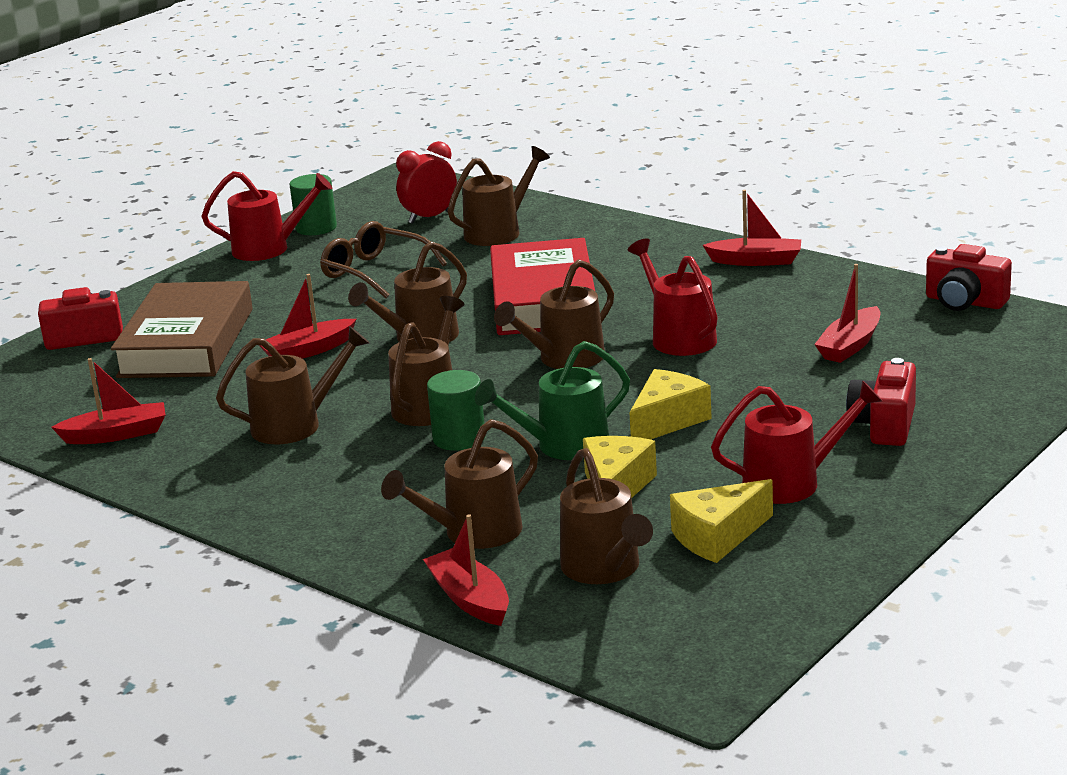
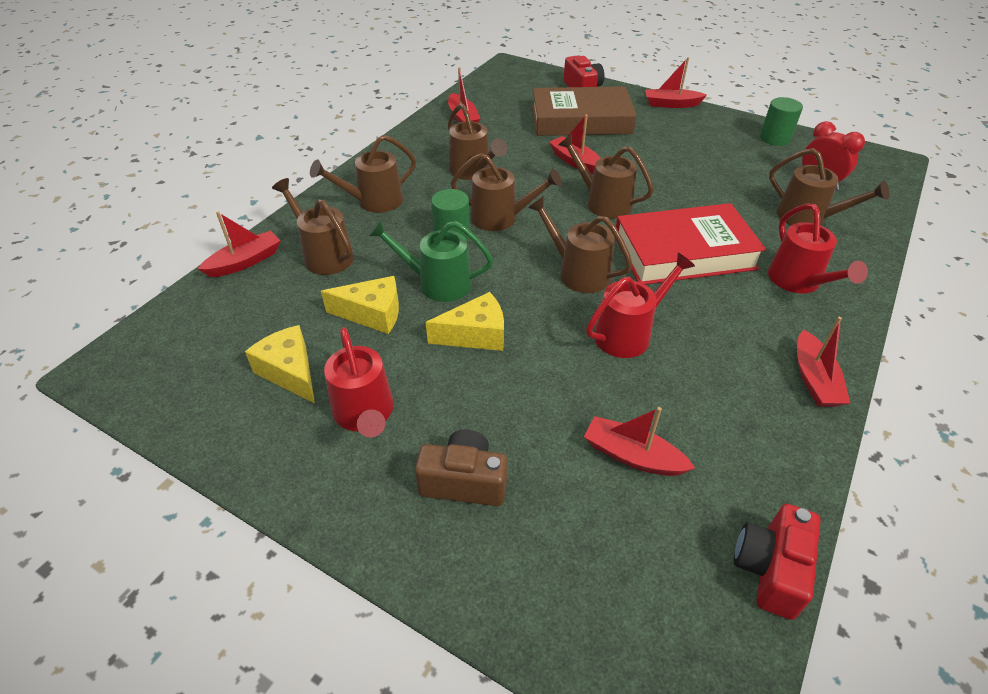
camera: 80 degrees right, 20 degrees up
(181, 279) = (671, 104): none -> red boat
(269, 248) = (731, 126): red watering can -> red watering can (799, 282)
(374, 272) = (708, 171): brown glasses -> none
(563, 446) = (437, 283): green watering can -> green watering can turned 45 degrees counterclockwise
(605, 569) = (262, 316): brown watering can -> brown watering can (373, 202)
(667, 421) = (475, 335): yellow cheese -> yellow cheese turned 45 degrees counterclockwise
(884, 425) = (464, 481): red camera -> brown camera

